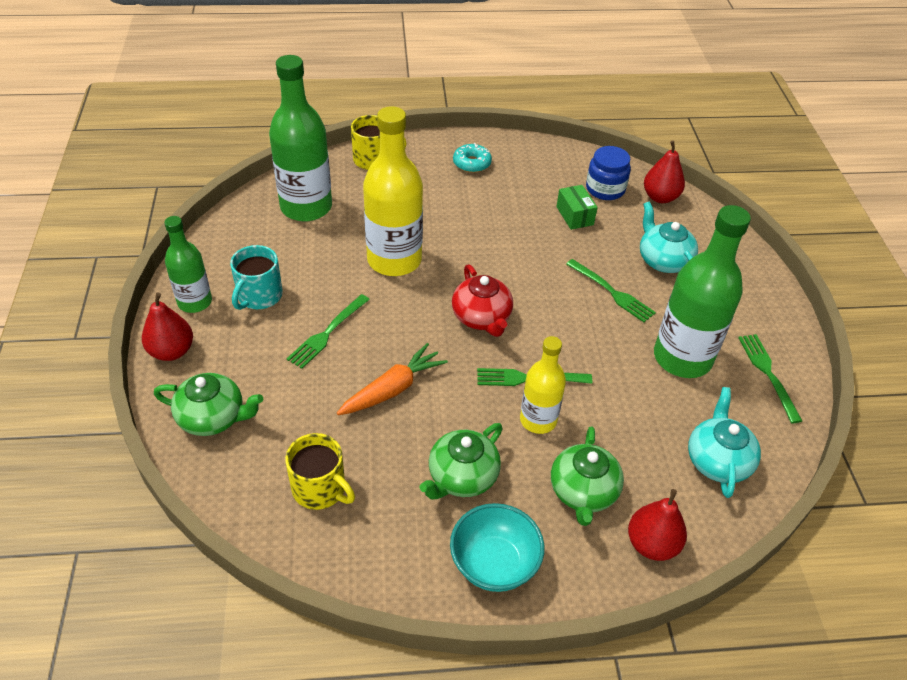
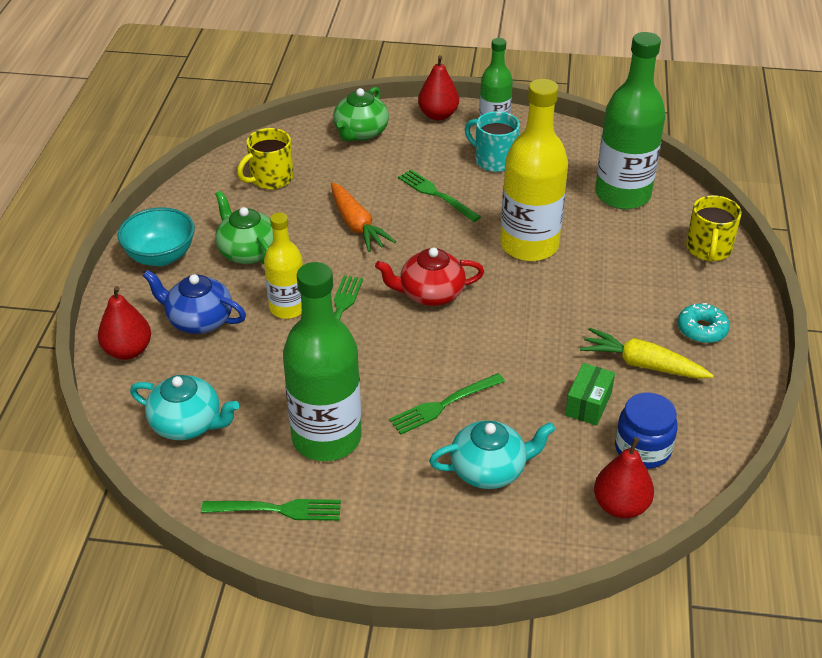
camera: 105 degrees right, 5 degrees down
(521, 191) = (642, 364): none -> yellow carrot
(574, 216) = (588, 404): green box -> green box turned 60 degrees counterclockwise
(583, 492) = (199, 320): green teapot -> blue teapot

